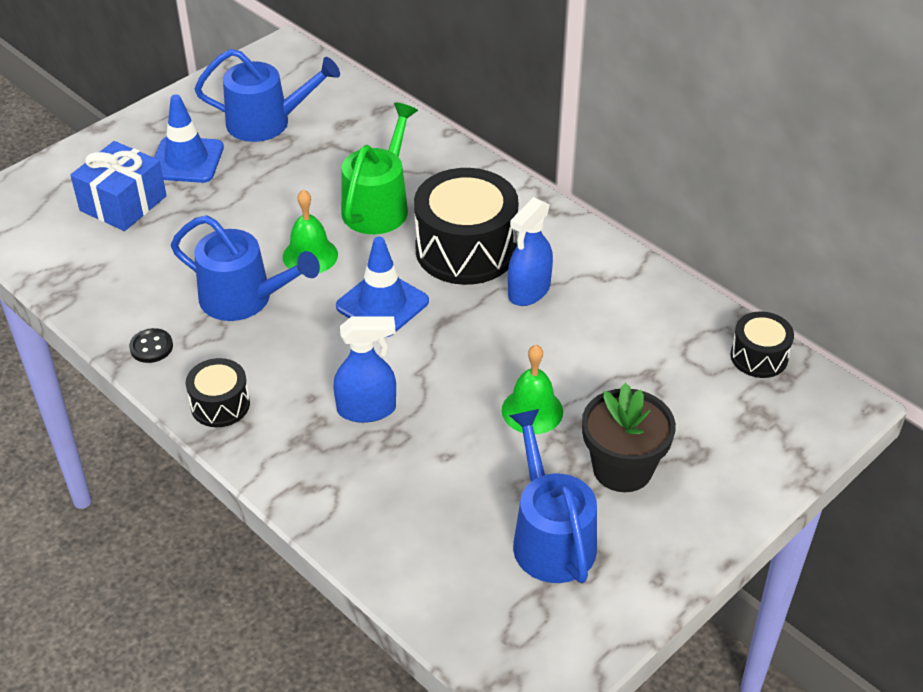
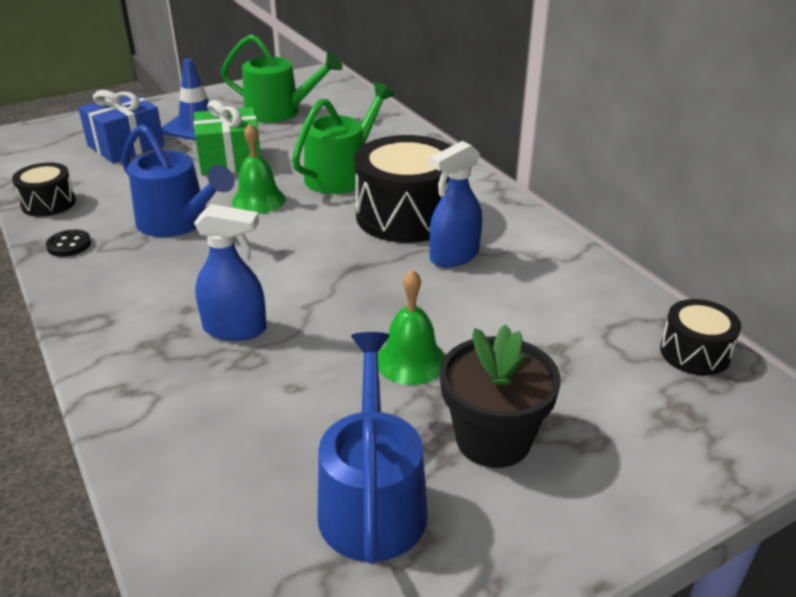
camera: 15 degrees right, 10 degrees down
(220, 405) = (95, 300): black drum -> black drum (48, 203)
(251, 205) = (230, 160): none -> green gift
(266, 122) = (279, 112): blue watering can -> green watering can
(382, 304) = (303, 245): blue traffic cone -> none

